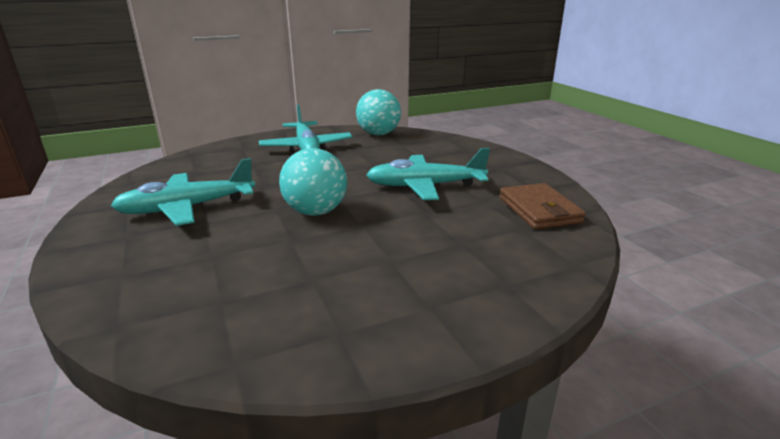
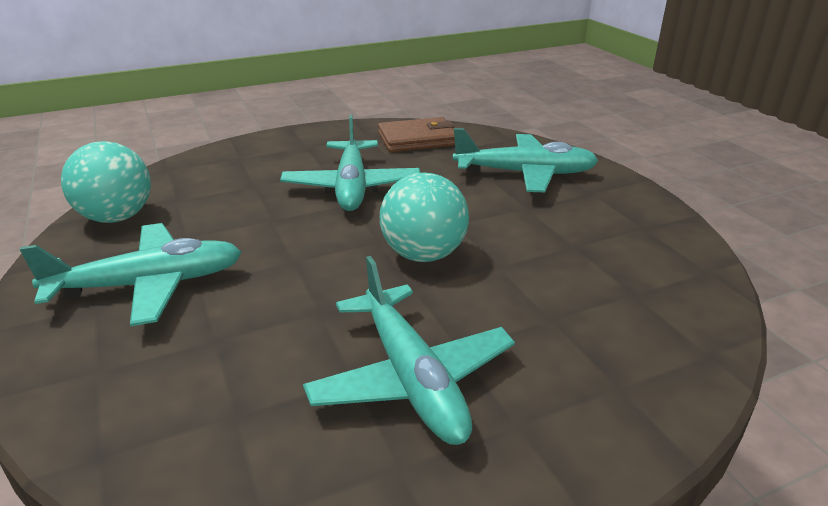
camera: 90 degrees left, 5 degrees up
(472, 265) = (525, 173): none -> turquoise plane

